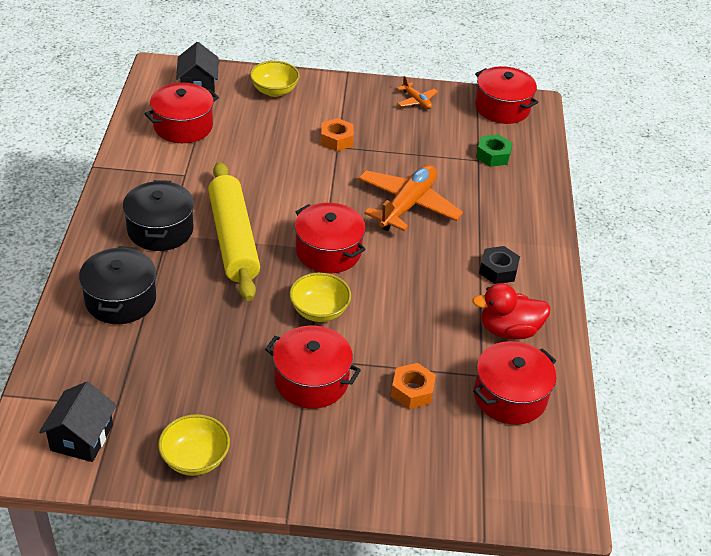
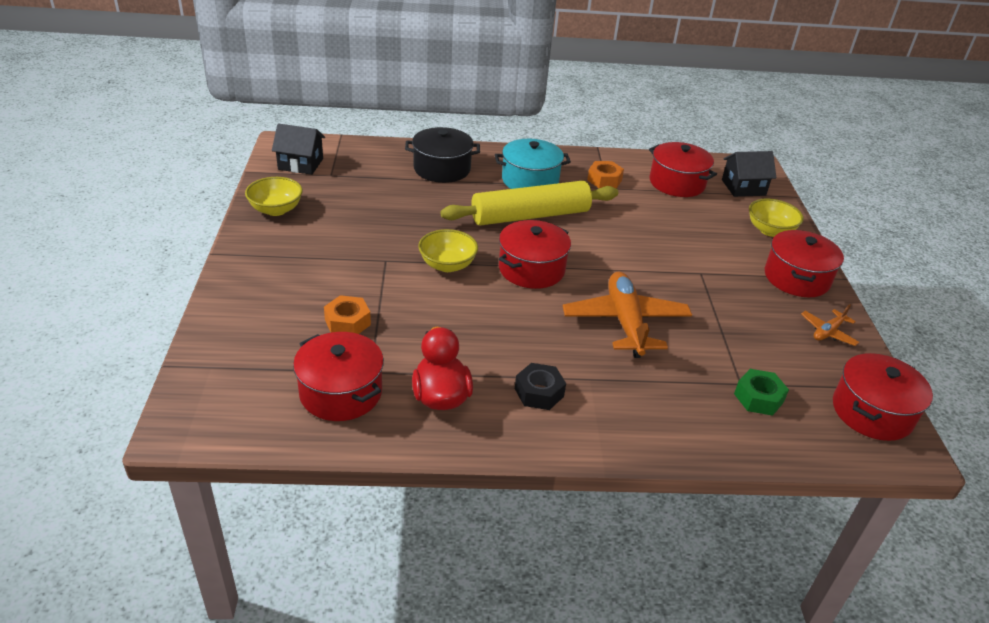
camera: 85 degrees right, 5 degrees down
(160, 230) = (530, 180): black pot -> turquoise pot
(311, 380) = (359, 262): red pot -> red pot (796, 278)
(336, 140) = (712, 272): orange nut -> orange nut (604, 180)
(407, 205) = (625, 322): orange plane -> orange plane turned 120 degrees counterclockwise

